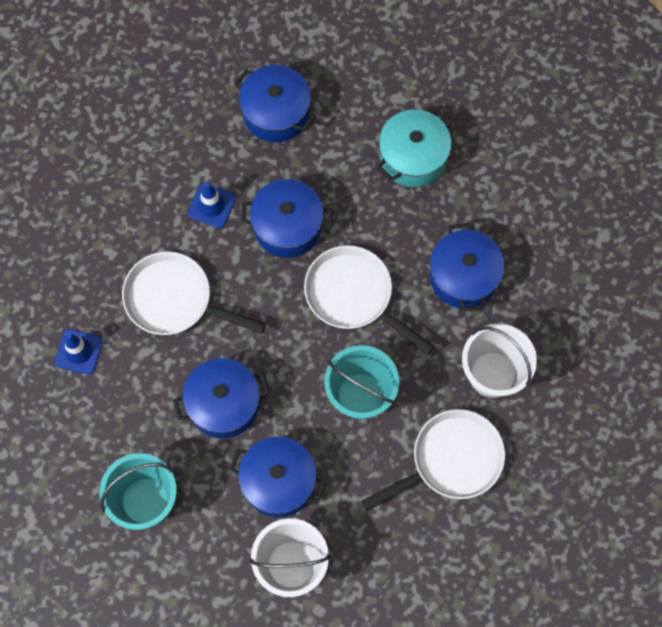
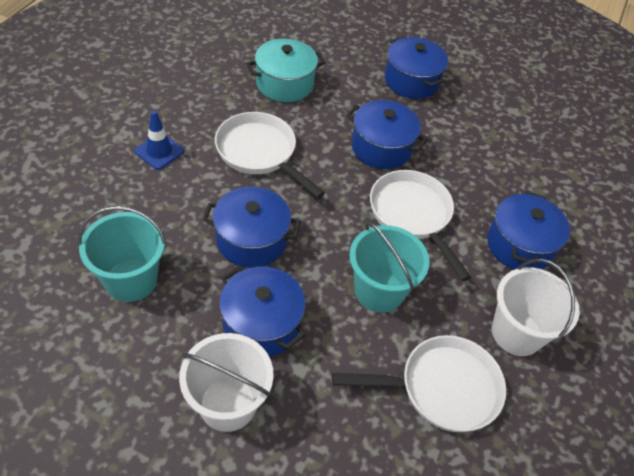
camera: 20 degrees right, 20 degrees down
(211, 206) = (328, 111): blue traffic cone -> none
(413, 157) = (509, 149): turquoise pot -> turquoise pot (284, 84)

